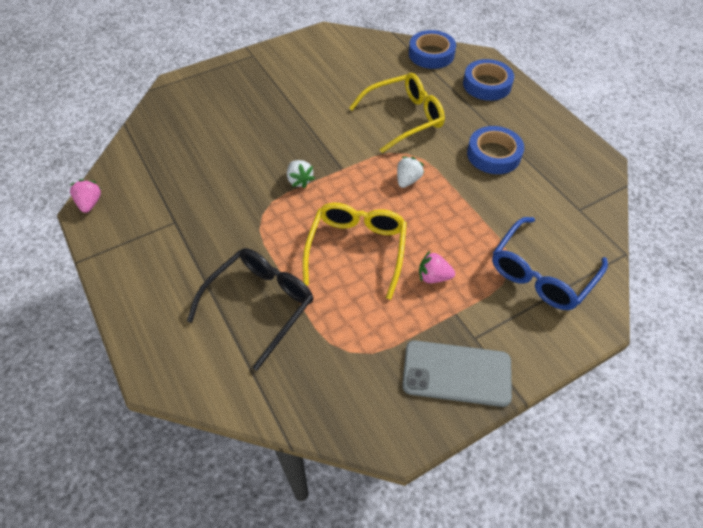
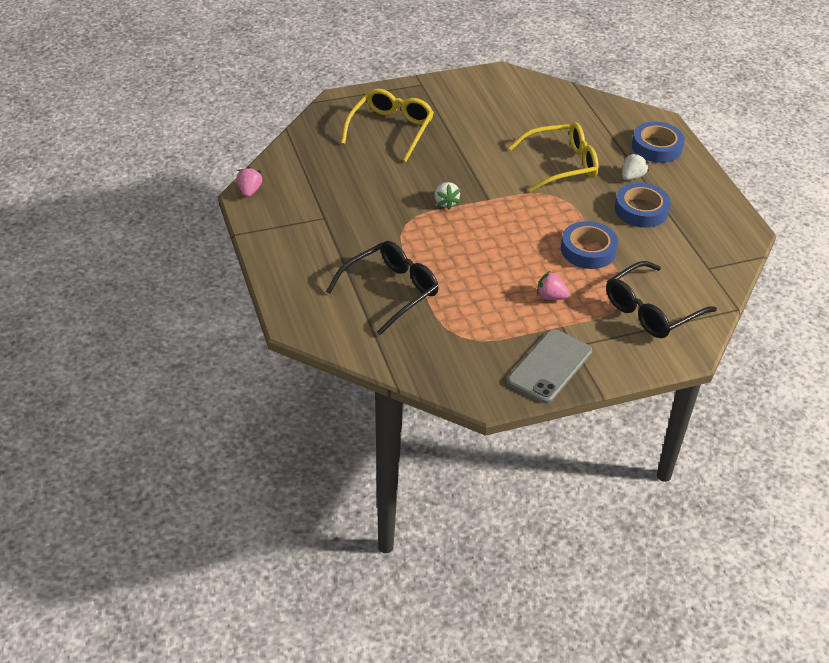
camera: 10 degrees right, 10 degrees down
(356, 250) = (486, 265): yellow glasses -> yellow glasses (390, 130)
(408, 180) = (549, 218): white strawberry -> white strawberry (632, 176)
(431, 54) = (607, 110): blue tape -> blue tape (588, 250)
(456, 373) = (549, 366): grey phone -> grey phone turned 75 degrees counterclockwise
(541, 273) = (652, 310): blue glasses -> black glasses

